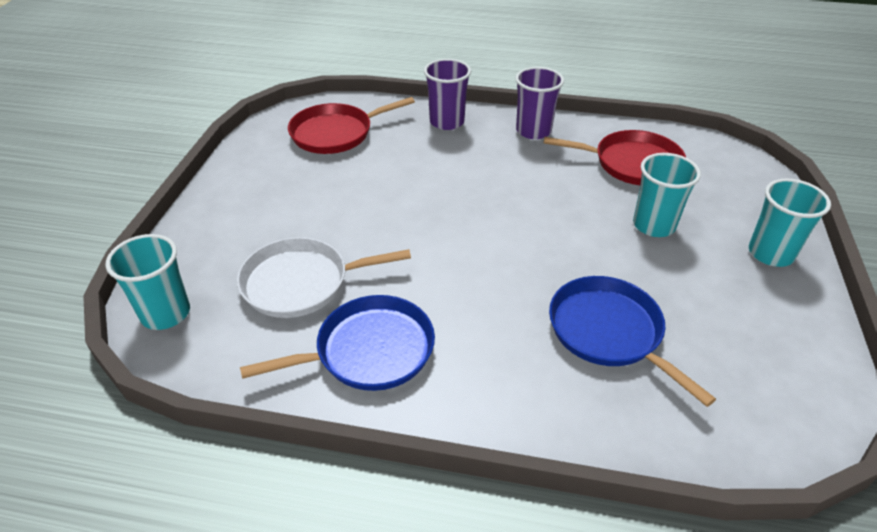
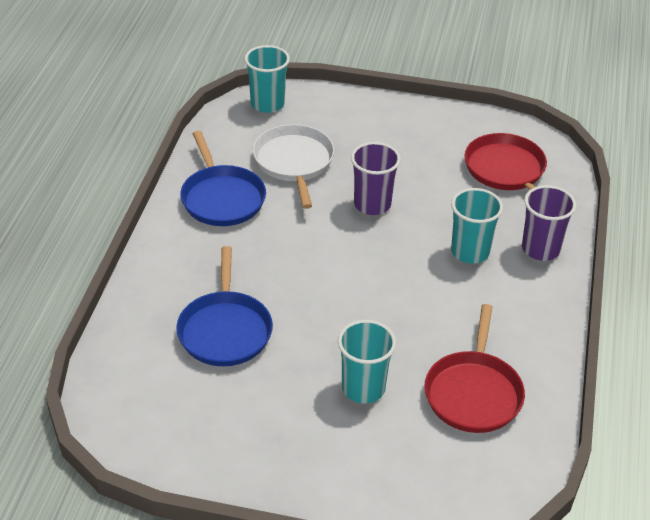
camera: 90 degrees right, 0 degrees up
(533, 131) = (532, 317): purple cup -> purple cup (372, 204)
(609, 332) = (225, 330): blue pan -> blue pan turned 120 degrees clockwise
(770, 253) = (317, 473): turquoise cup -> turquoise cup (470, 252)

